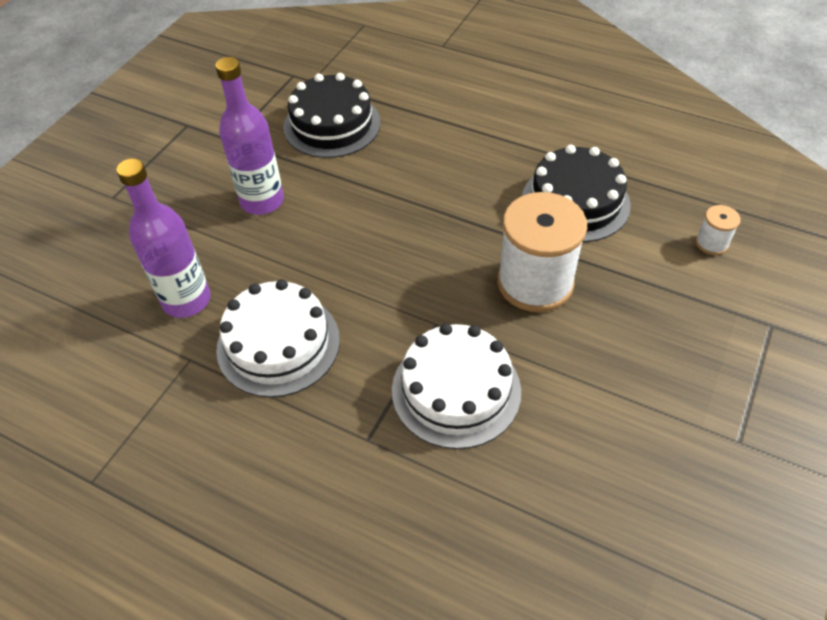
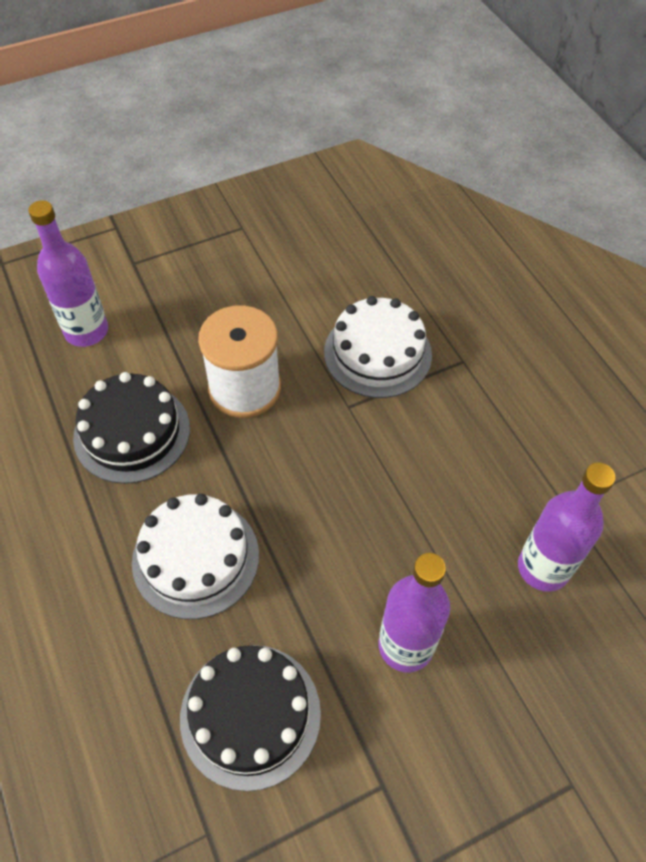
camera: 145 degrees left, 5 degrees up
(278, 344) = (483, 470): white cake -> white cake (195, 558)
(711, 243) = (86, 331): white spool -> purple bottle

